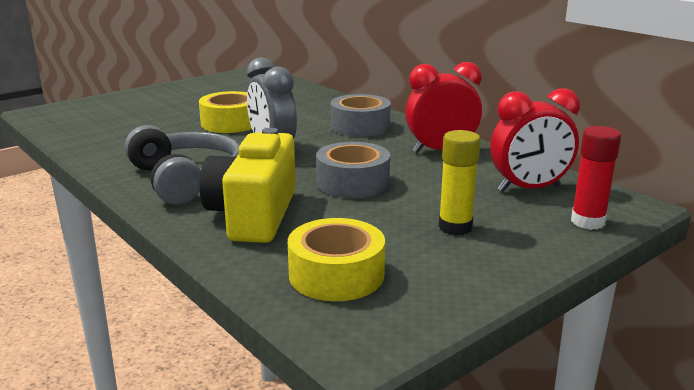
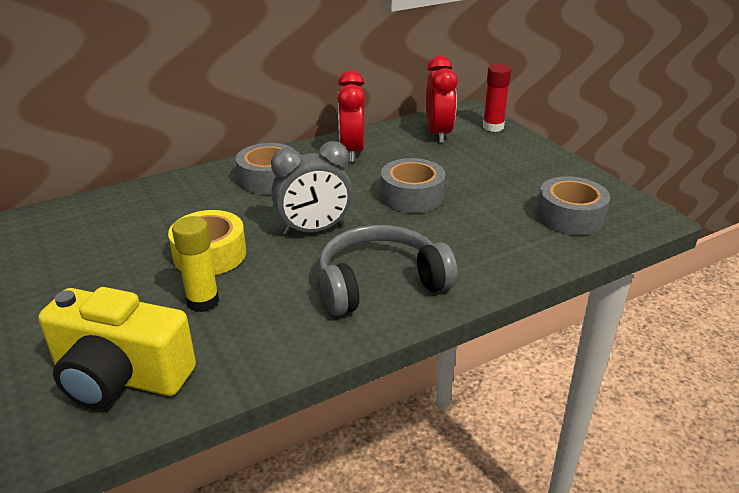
camera: 80 degrees left, 10 degrees up
(254, 215) = (471, 246): yellow camera -> yellow camera (120, 376)
(336, 275) = (570, 217): yellow tape -> grey tape
(455, 227) = (499, 168): yellow glue stick -> yellow glue stick (203, 302)

